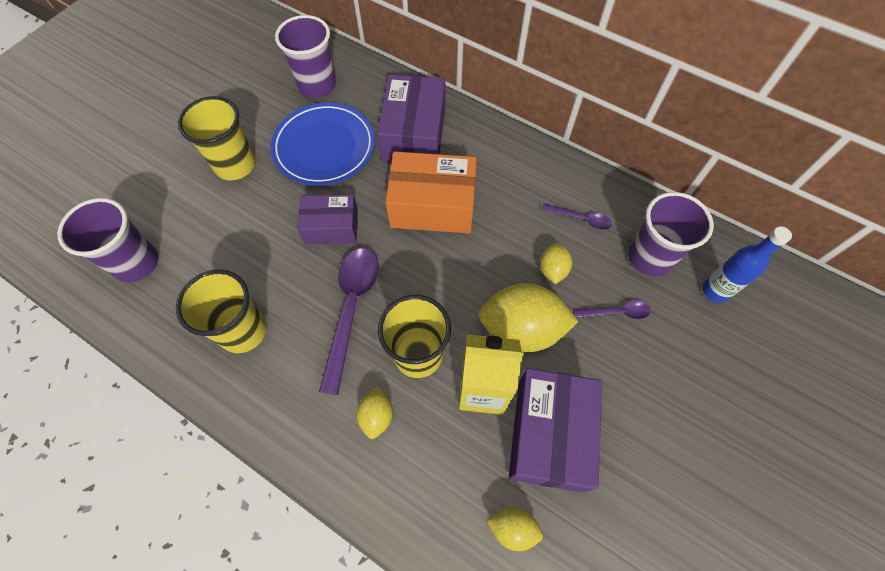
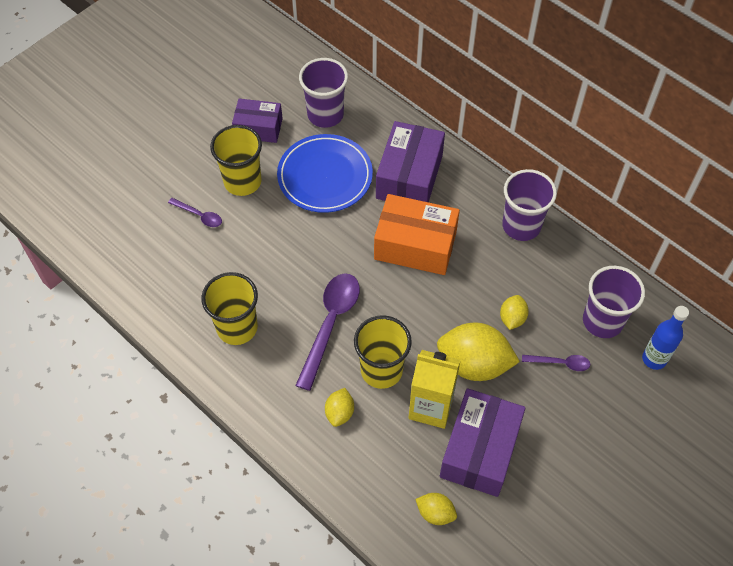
camera: 10 degrees right, 5 degrees down
(136, 263) = (151, 257): purple cup -> purple cup (521, 226)
(331, 227) = (322, 251): purple box -> purple box (258, 128)
(581, 219) = (548, 277): purple spoon -> purple spoon (199, 215)

